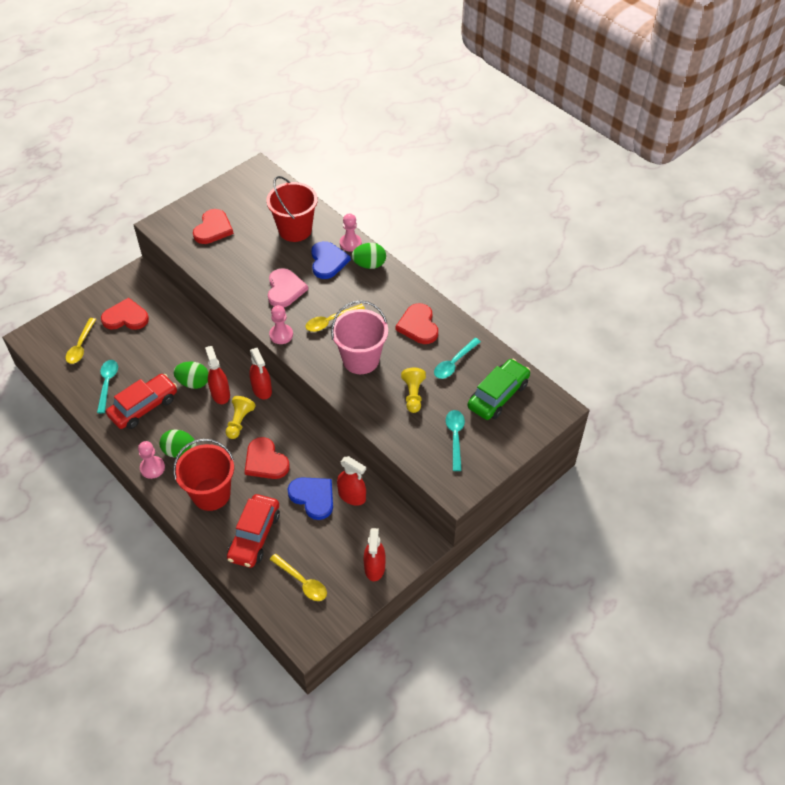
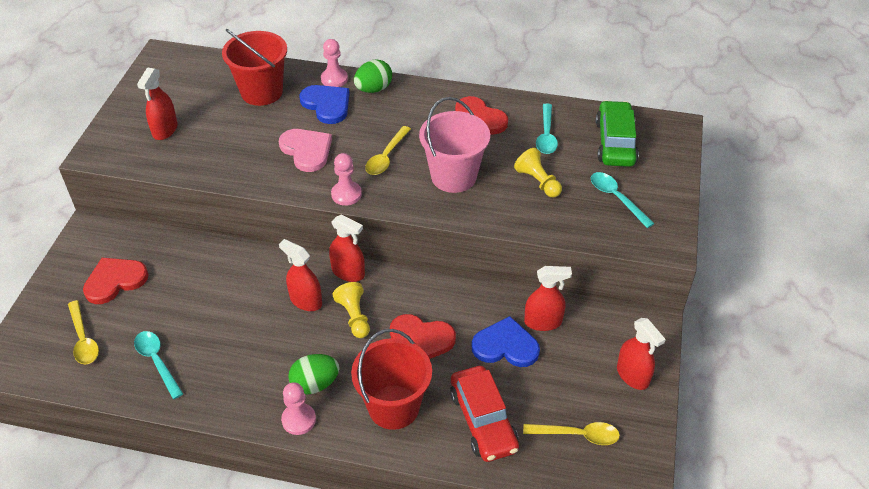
camera: 35 degrees left, 5 degrees down
(144, 407) = (227, 362): red car -> none
(193, 383) = (263, 306): green egg -> none
(213, 228) = (165, 130): red heart -> red spray bottle

